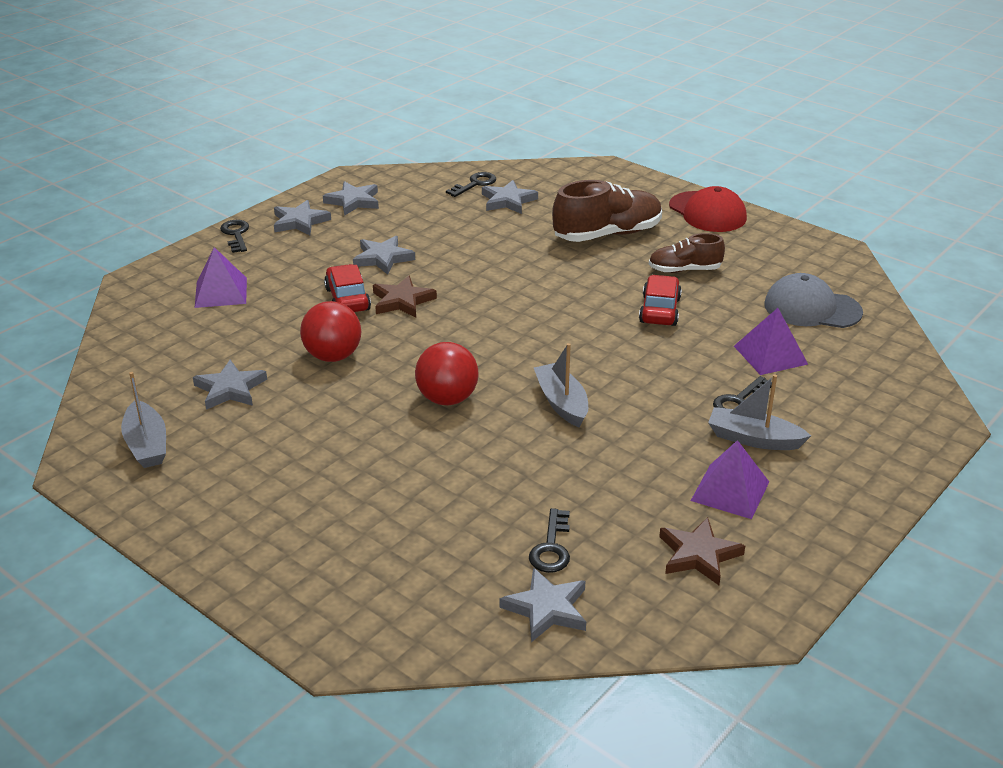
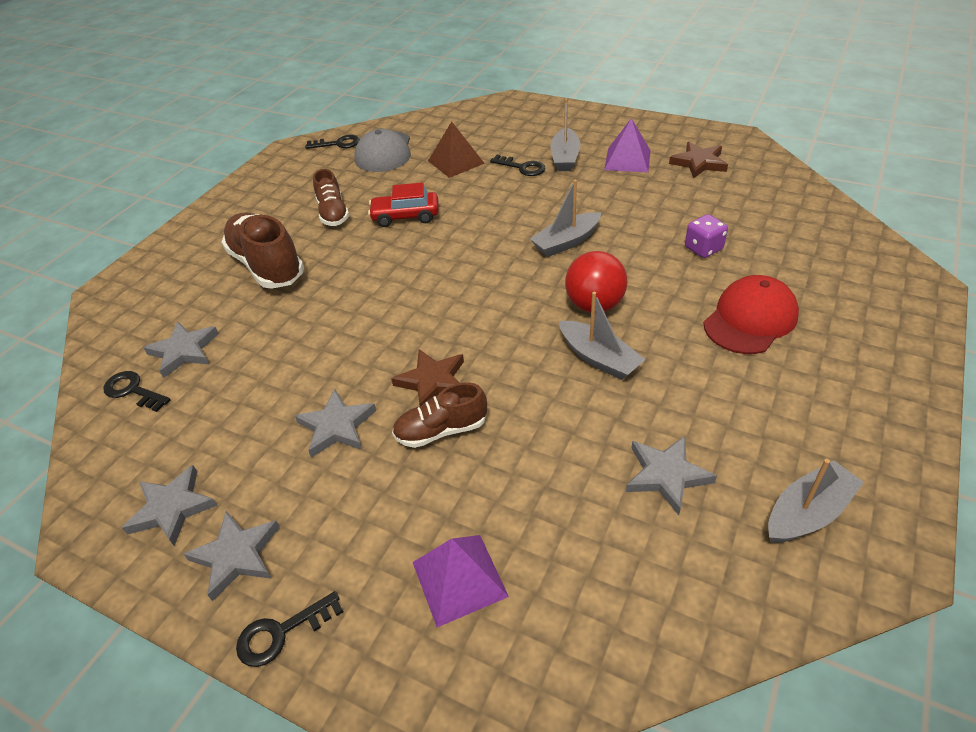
camera: 100 degrees left, 10 degrees up
(333, 356) = (562, 406): red ball -> none
(347, 299) = (441, 430): red car -> brown shoe
(374, 385) = (598, 358): none -> grey boat
(500, 496) = (703, 248): none -> purple dice
(546, 608) = (797, 207): grey star -> none
(551, 547) = (739, 216): black key -> black key (337, 144)
(707, 212) = (220, 215): red cap -> red cap (750, 319)
(770, 355) = (456, 162): purple pyramid -> brown pyramid

